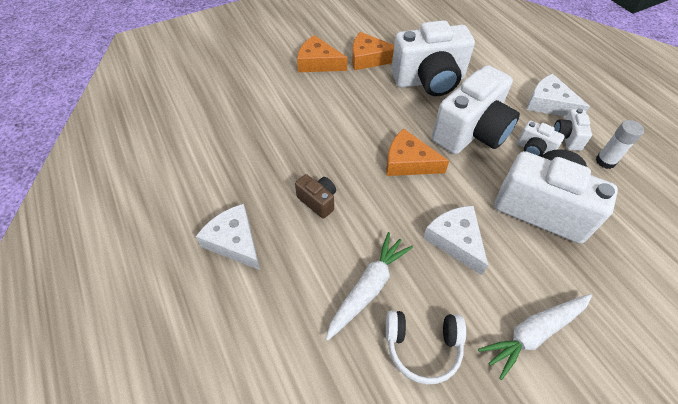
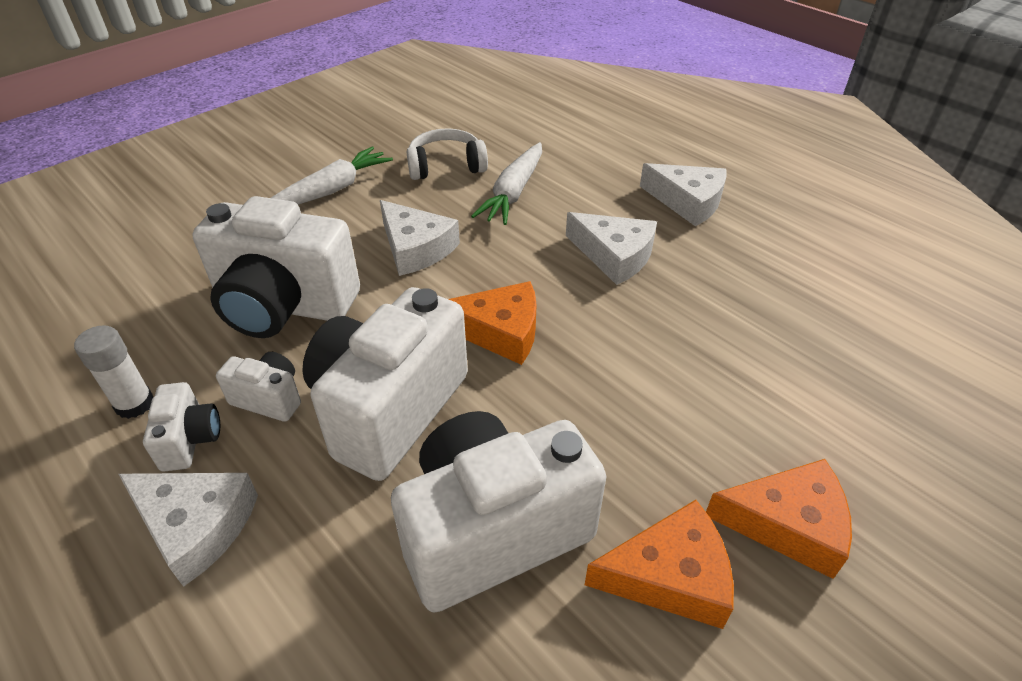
camera: 165 degrees right, 10 degrees down
(318, 201) = (614, 255): brown camera -> white cheese

